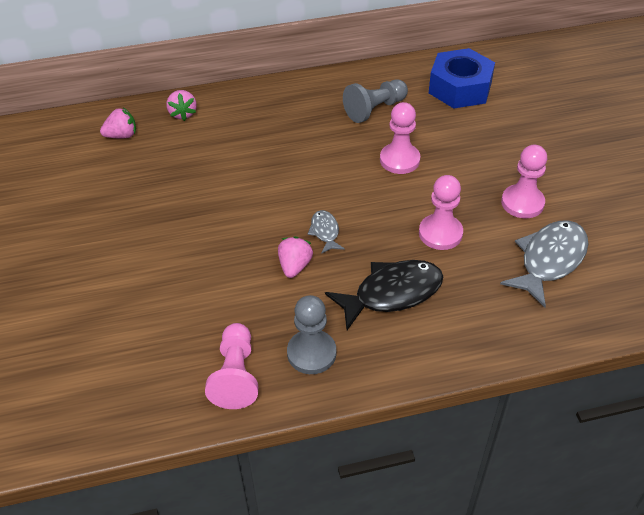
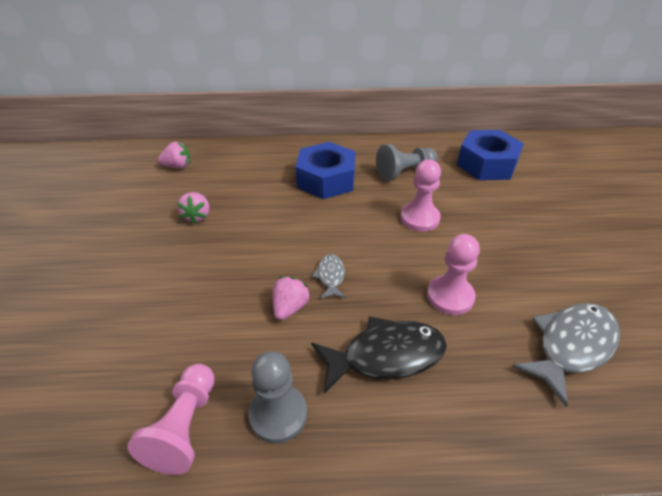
camera: 10 degrees right, 5 degrees down
(183, 114) = (236, 156): pink strawberry -> pink strawberry (197, 216)
(292, 129) = (326, 179): none -> blue nut
(522, 203) = (542, 277): pink pawn -> none

